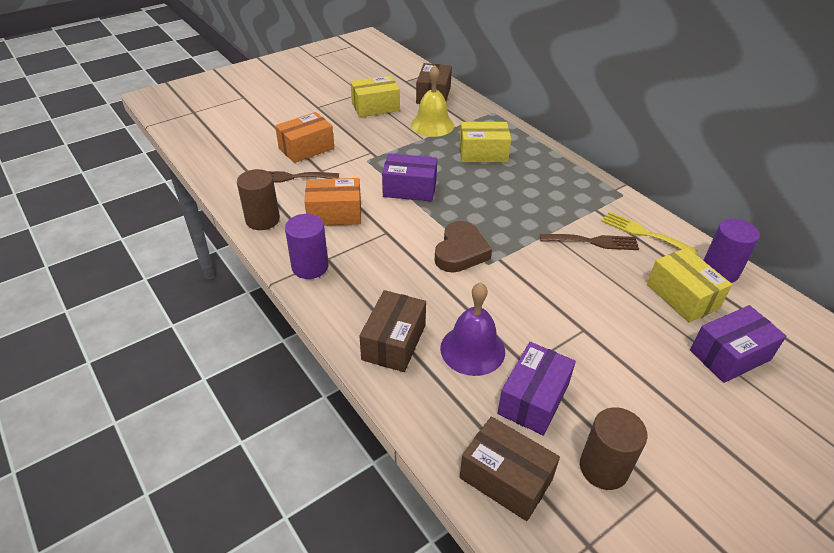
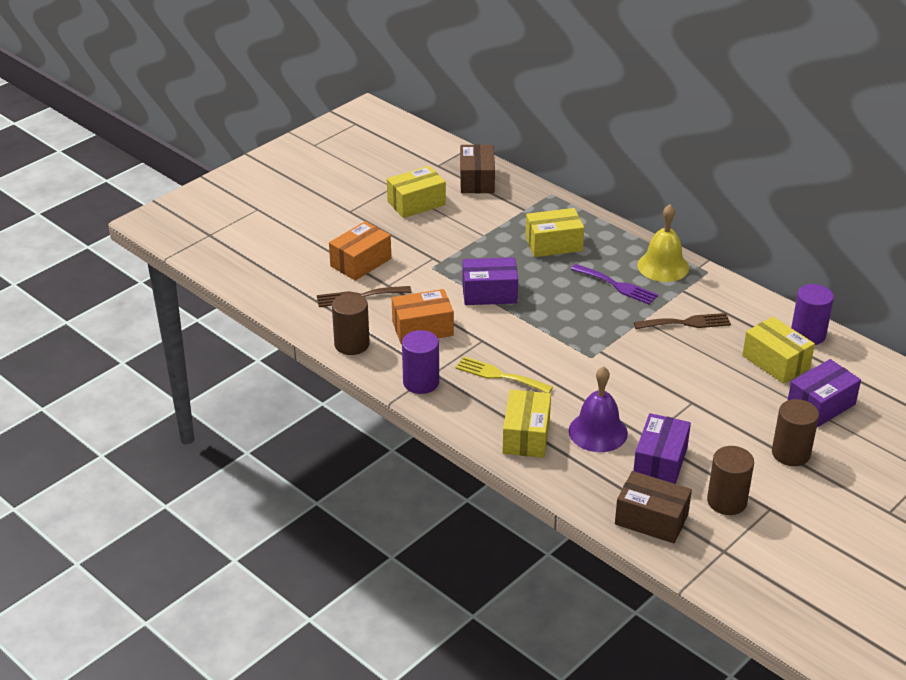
camera: 10 degrees left, 5 degrees down
(394, 342) = (526, 436): brown box -> yellow box
(432, 125) = (488, 217): yellow bell -> yellow bell (663, 266)
(460, 252) = (561, 349): brown heart -> none
(532, 197) = (617, 286): none -> purple fork
(644, 233) = (733, 308): yellow fork -> yellow fork (499, 375)
(690, 412) = (791, 453): none -> brown cylinder

